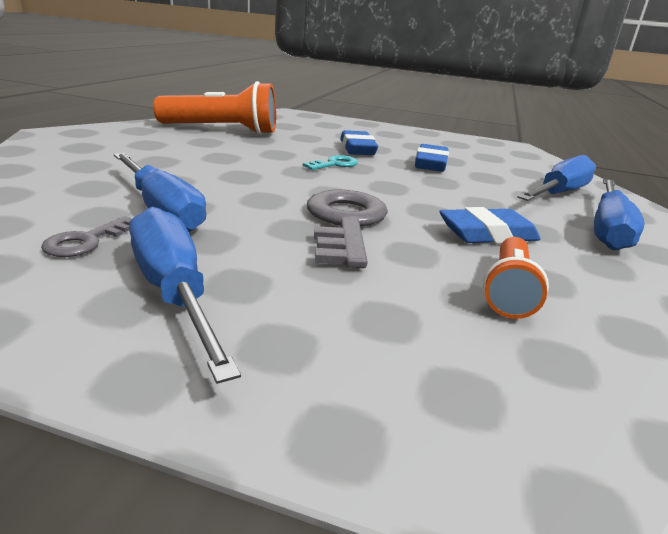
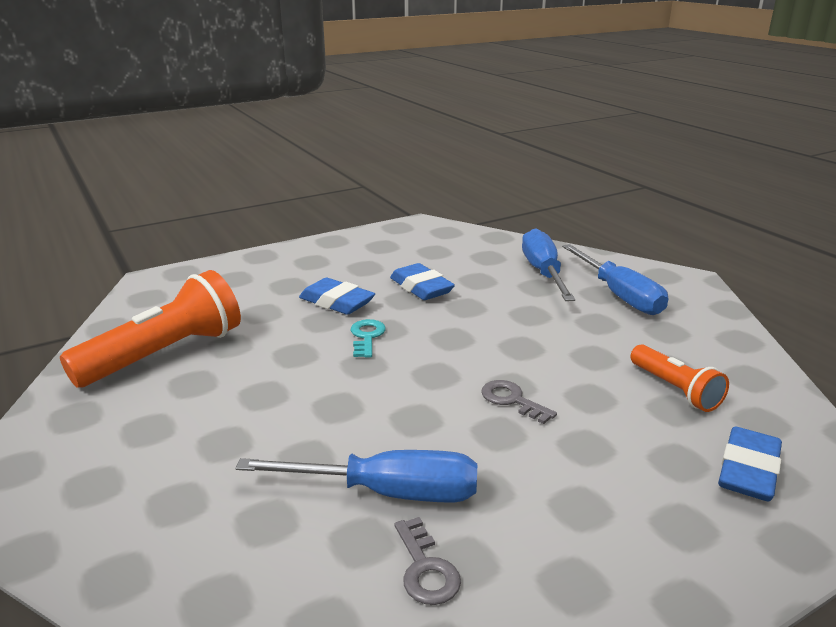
camera: 45 degrees left, 0 degrees up
(174, 291) = (572, 546): blue screwdriver -> none
(345, 223) = (512, 400): grey key -> grey key, size x0.49
(487, 234) = (587, 347): blue eraser -> blue eraser (748, 471)

